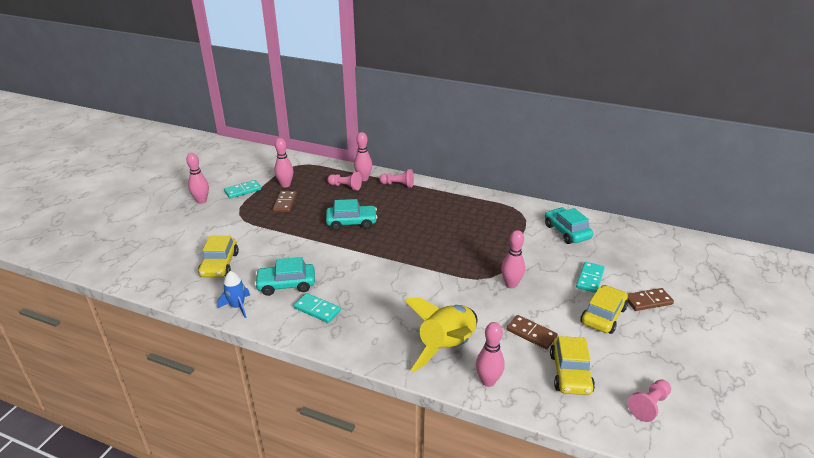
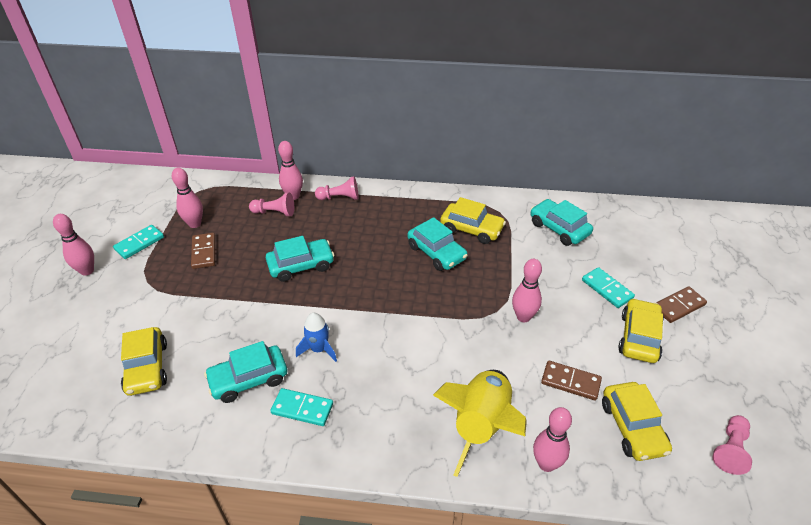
camera: 15 degrees left, 10 degrees up
(237, 306) = (194, 429): blue rocket -> blue rocket (319, 349)
(458, 231) = (436, 252): none -> turquoise car
(493, 221) = (471, 229): none -> yellow car
(590, 279) = (607, 289): turquoise domino -> turquoise domino turned 45 degrees counterclockwise

